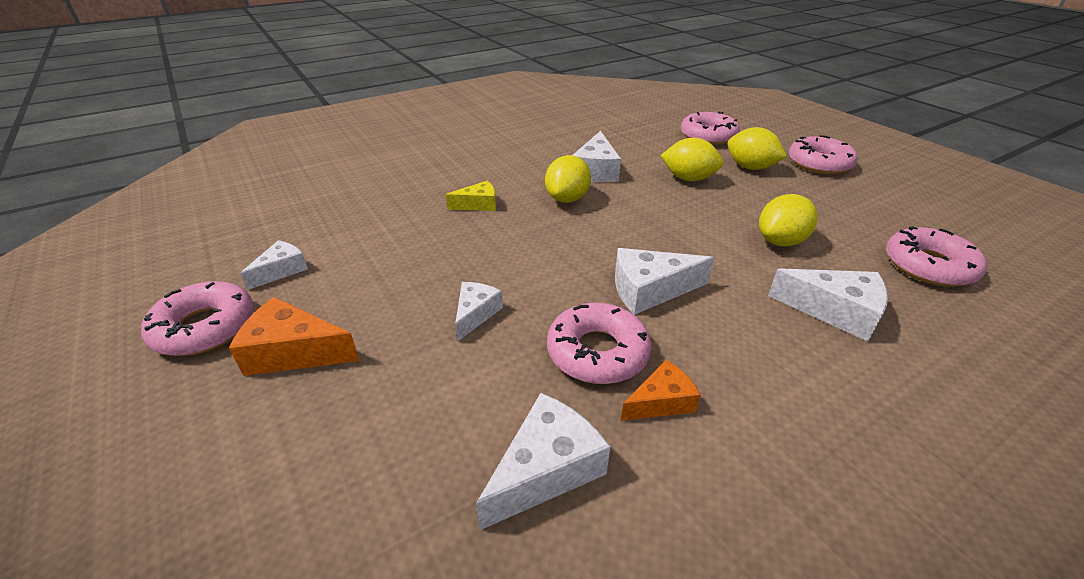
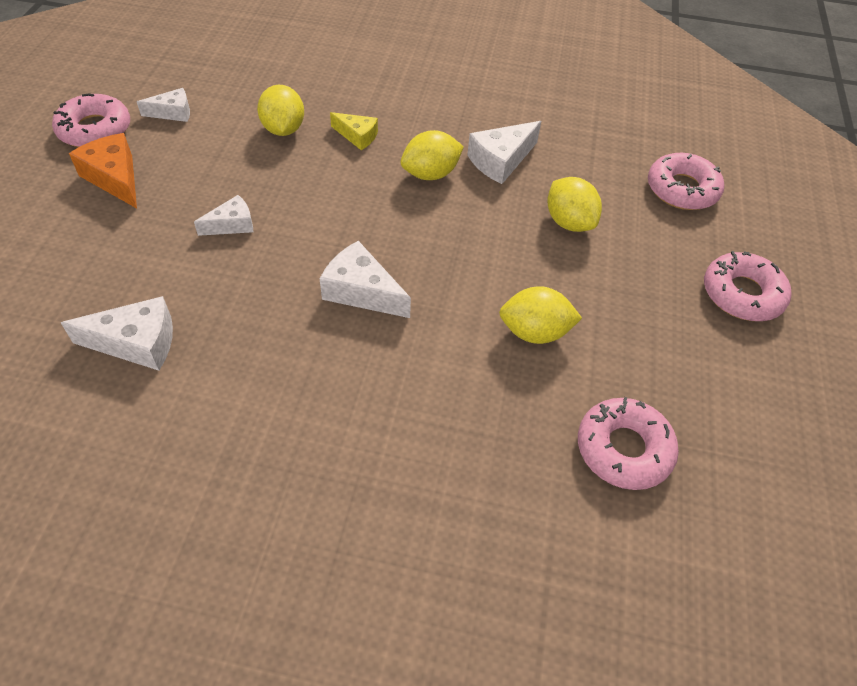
camera: 40 degrees right, 15 degrees up
(597, 352) = (260, 305): pink donut -> none
(661, 401) = (245, 362): orange cheese -> none
(750, 167) = (654, 250): yellow lemon -> yellow lemon (283, 129)
(834, 311) = (463, 410): white cheese -> none

